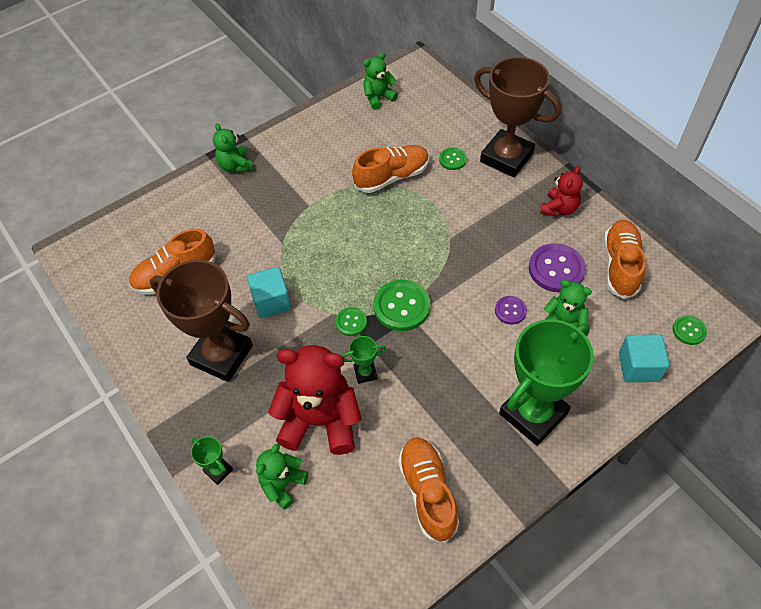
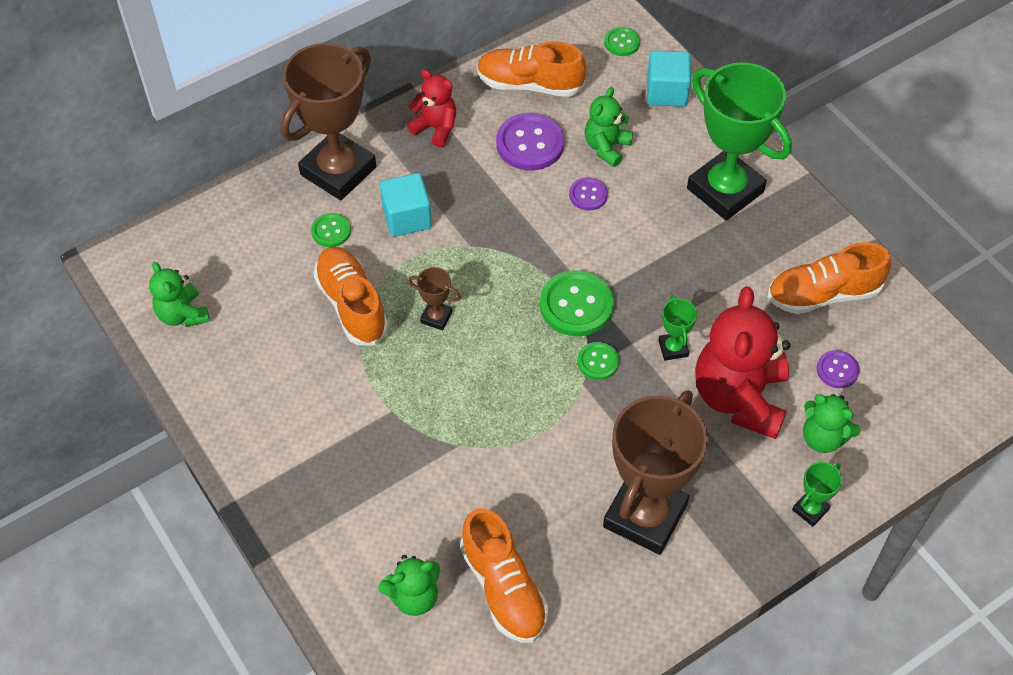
camera: 90 degrees left, 0 degrees up
(235, 165) = (293, 515): green teddy bear -> green teddy bear (414, 596)
(272, 301) = (560, 456): turquoise cube -> turquoise cube (407, 217)
(348, 500) = (837, 370): none -> purple button
(385, 223) = (436, 317): none -> brown trophy

